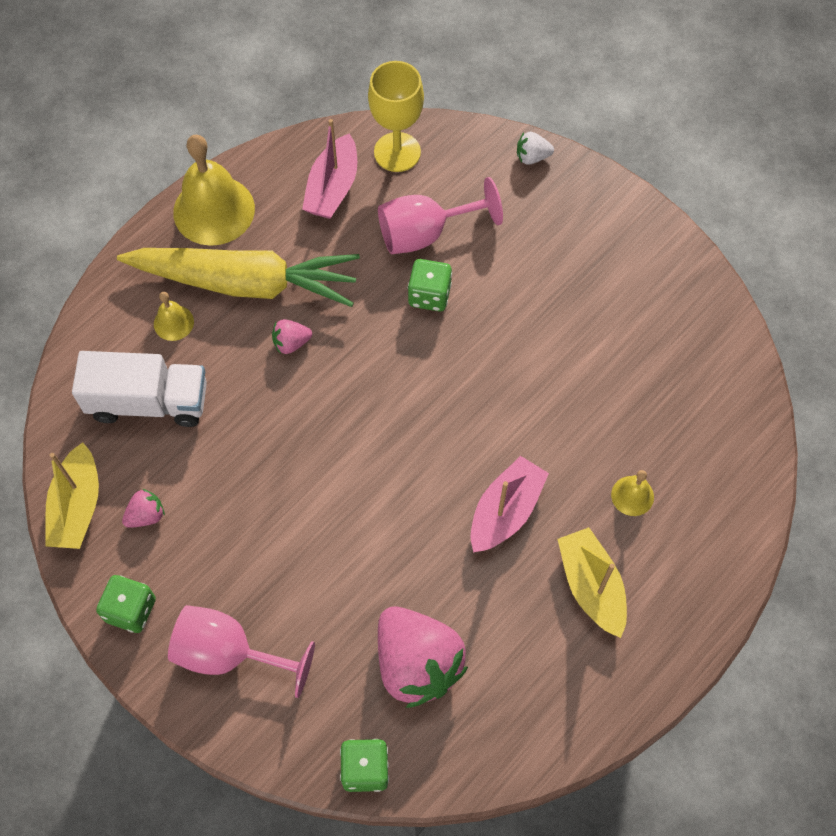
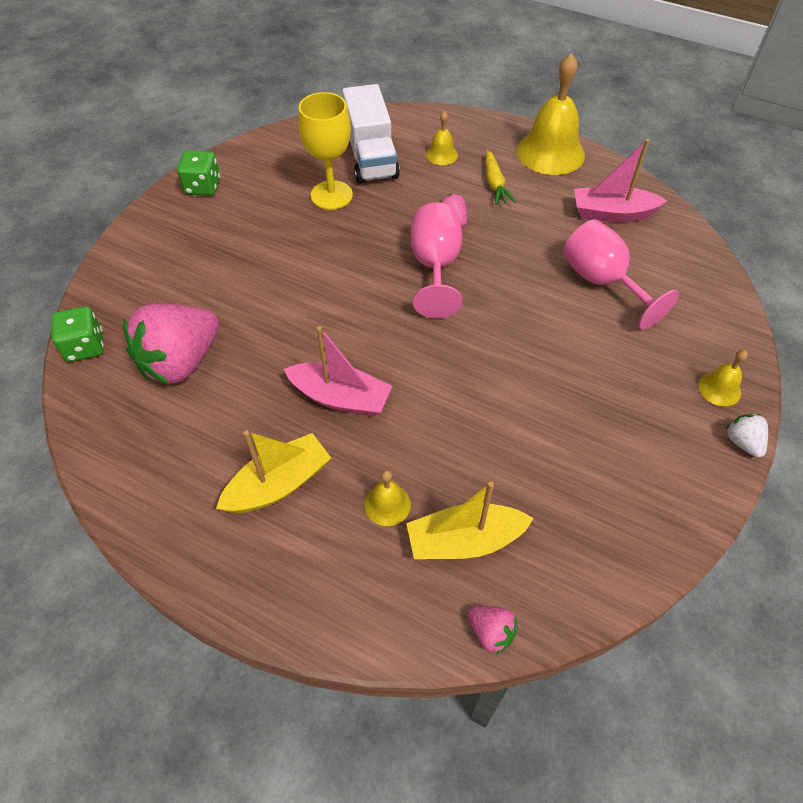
camera: 75 degrees right, 10 degrees down
(77, 506) = (277, 143): yellow boat -> yellow boat (464, 540)
(146, 515) = (278, 177): pink strawberry -> pink strawberry (491, 632)
(229, 653) = (176, 245): pink goblet -> pink goblet (435, 267)
(246, 283) = (495, 184): yellow carrot -> yellow carrot, size x0.41
(397, 152) = (675, 246): yellow goblet -> yellow goblet (331, 195)
(429, 295) = (540, 298): green dice -> none
(532, 157) = (736, 344): white strawberry -> white strawberry (742, 442)
(576, 191) = (719, 388): none -> yellow bell

